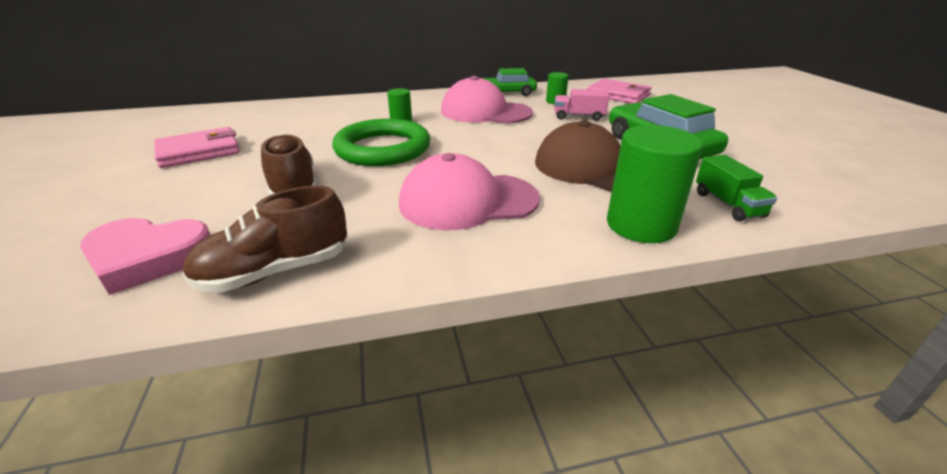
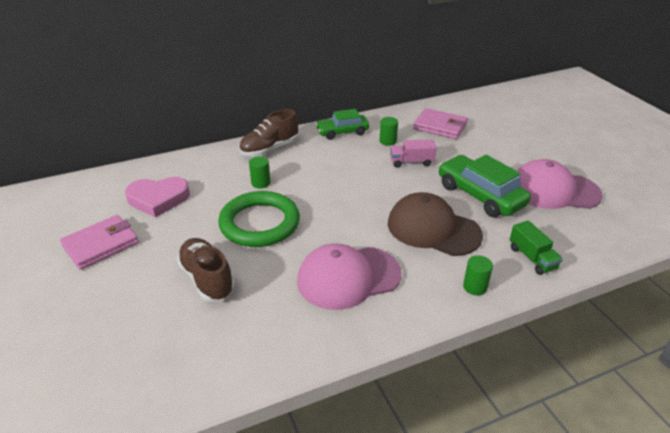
camera: 10 degrees left, 5 degrees up
(148, 258) = (136, 365): pink heart -> pink heart (158, 199)
(275, 271) = (236, 364): brown shoe -> brown shoe (269, 149)
(485, 112) = (330, 163): pink cap -> pink cap (554, 190)
(641, 225) = (475, 287): green cylinder -> green cylinder, size x0.50

